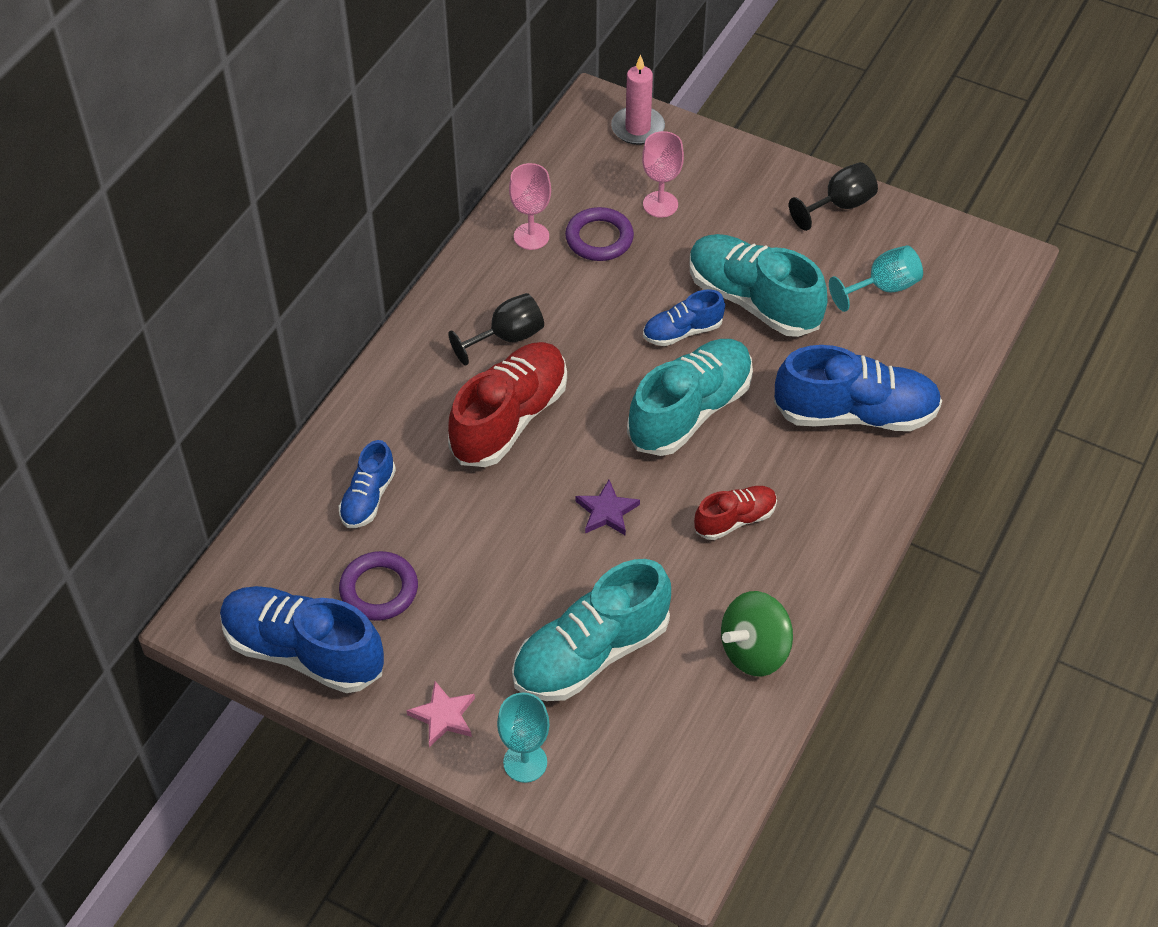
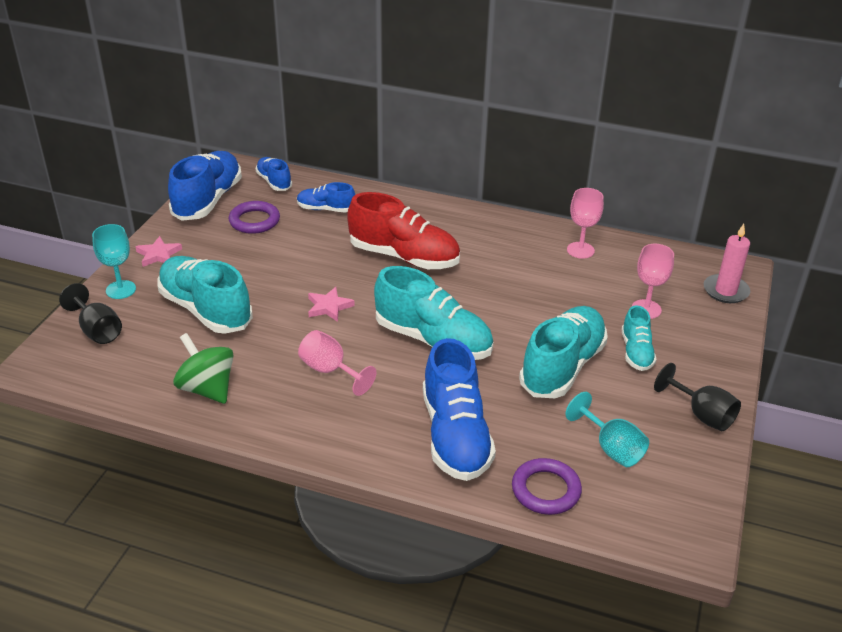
camera: 80 degrees right, 15 degrees down
(507, 337) = (478, 249): black goblet -> black goblet (97, 330)
(599, 238) = (593, 281): purple ring -> purple ring (546, 490)
(606, 511) = (329, 307): purple star -> pink star
(682, 332) = (513, 330): blue shoe -> blue shoe (274, 182)
(735, 232) = (636, 352): none -> turquoise shoe
(735, 520) = (330, 371): red shoe -> pink goblet

